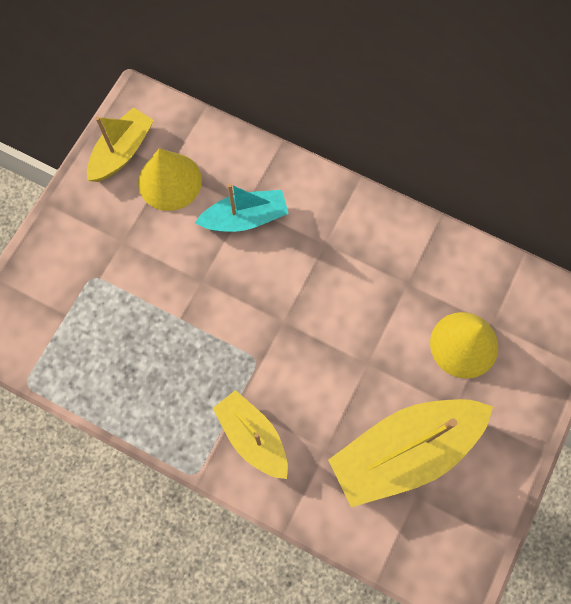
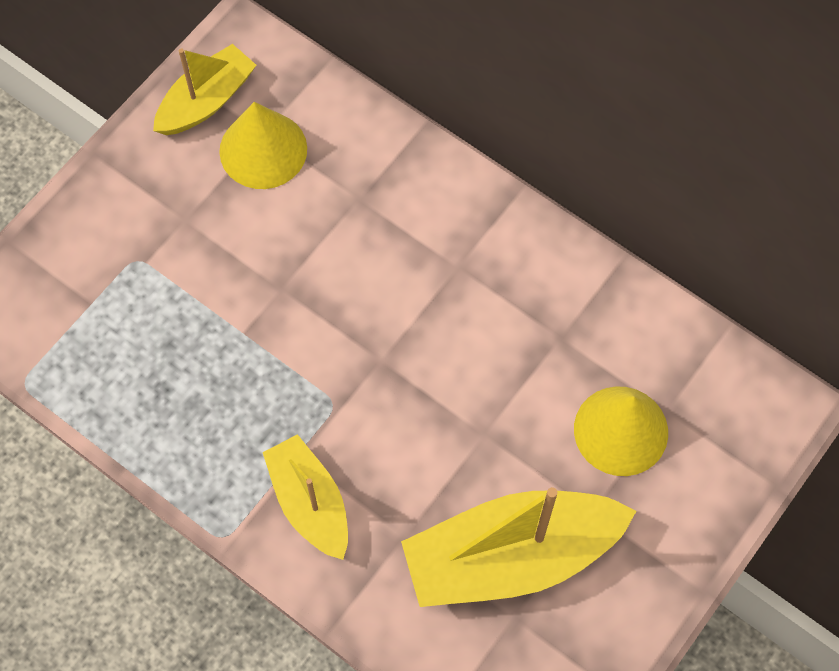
camera: 10 degrees right, 5 degrees down
(245, 218) = (355, 215): turquoise boat -> none

